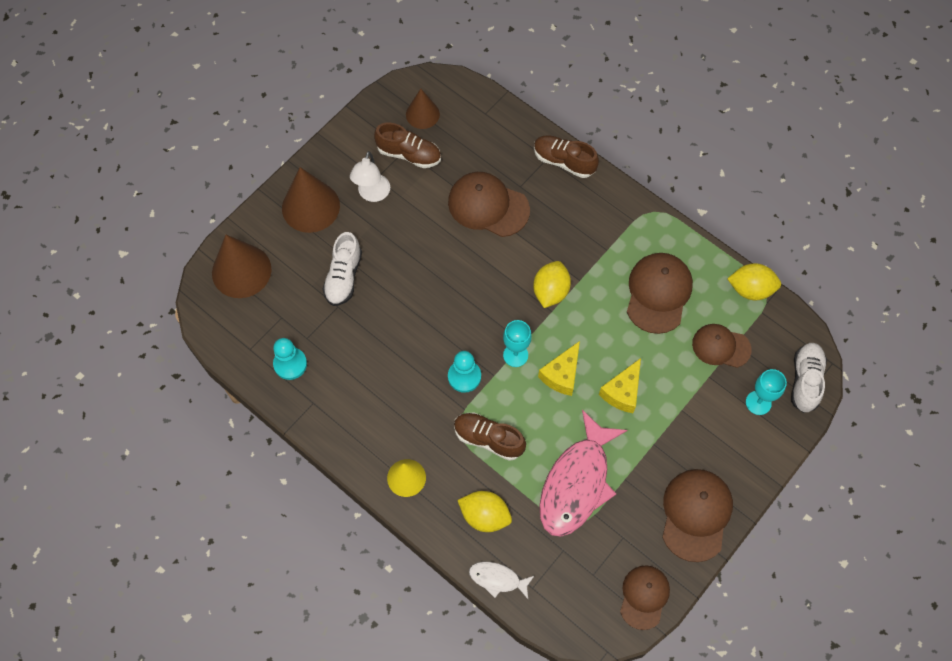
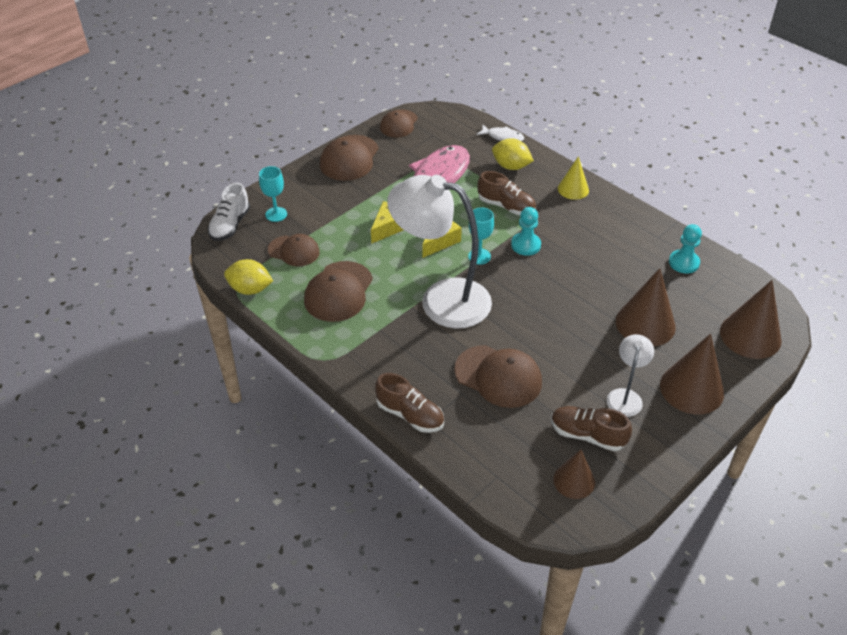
camera: 175 degrees left, 20 degrees down
(343, 277) = (645, 324): white shoe -> brown cone
(550, 291) = (441, 299): yellow lemon -> white lamp

